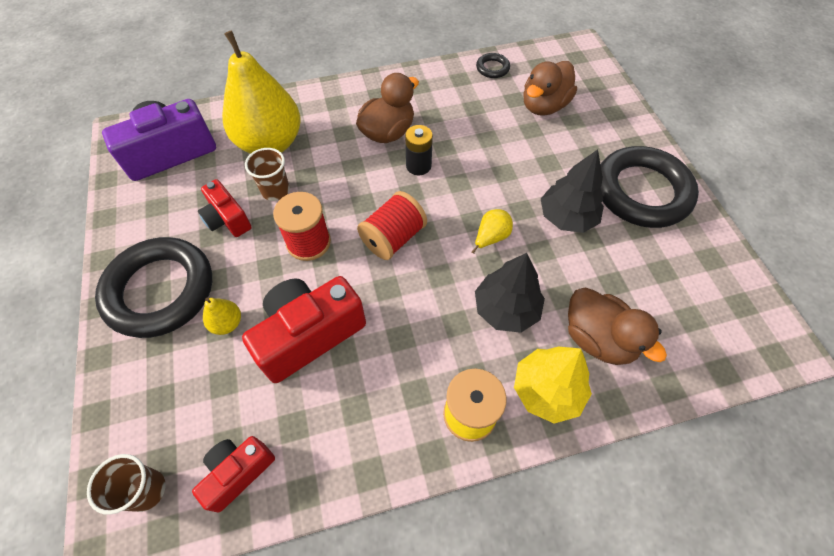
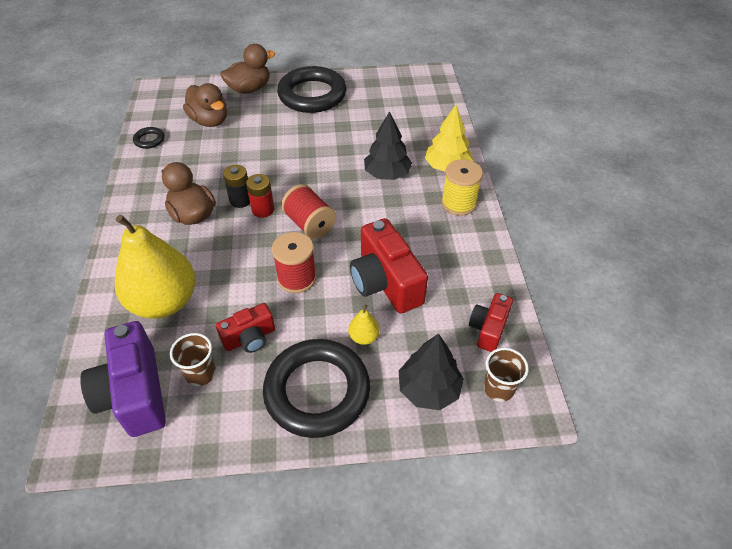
camera: 80 degrees left, 10 degrees down
(238, 472) = (488, 329): red camera -> red camera turned 60 degrees clockwise
(275, 191) = (229, 299): brown cup -> brown cup (201, 373)
(408, 189) = (263, 210): none -> red battery
(491, 237) = (326, 171): yellow pear -> none
(567, 217) = (321, 132): black tree -> black tree (428, 389)
(598, 338) = (416, 139): brown duck -> brown duck (249, 89)

